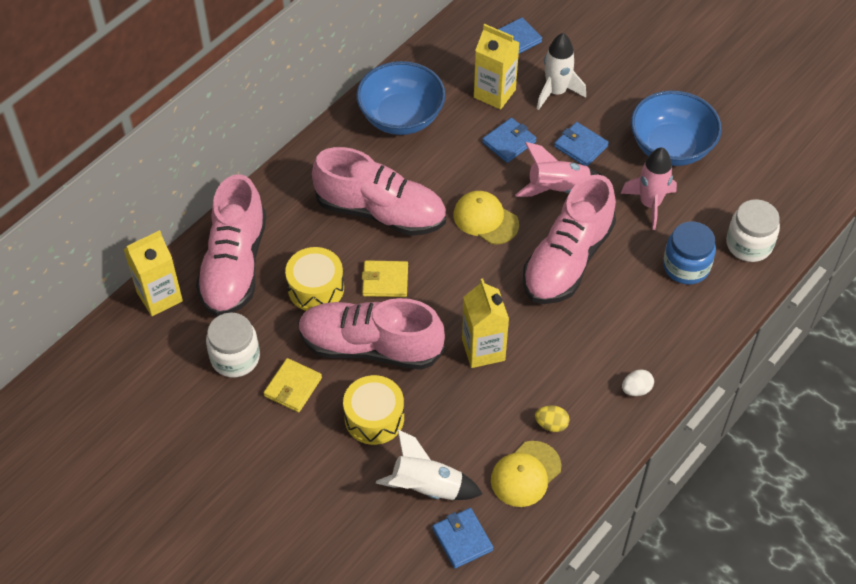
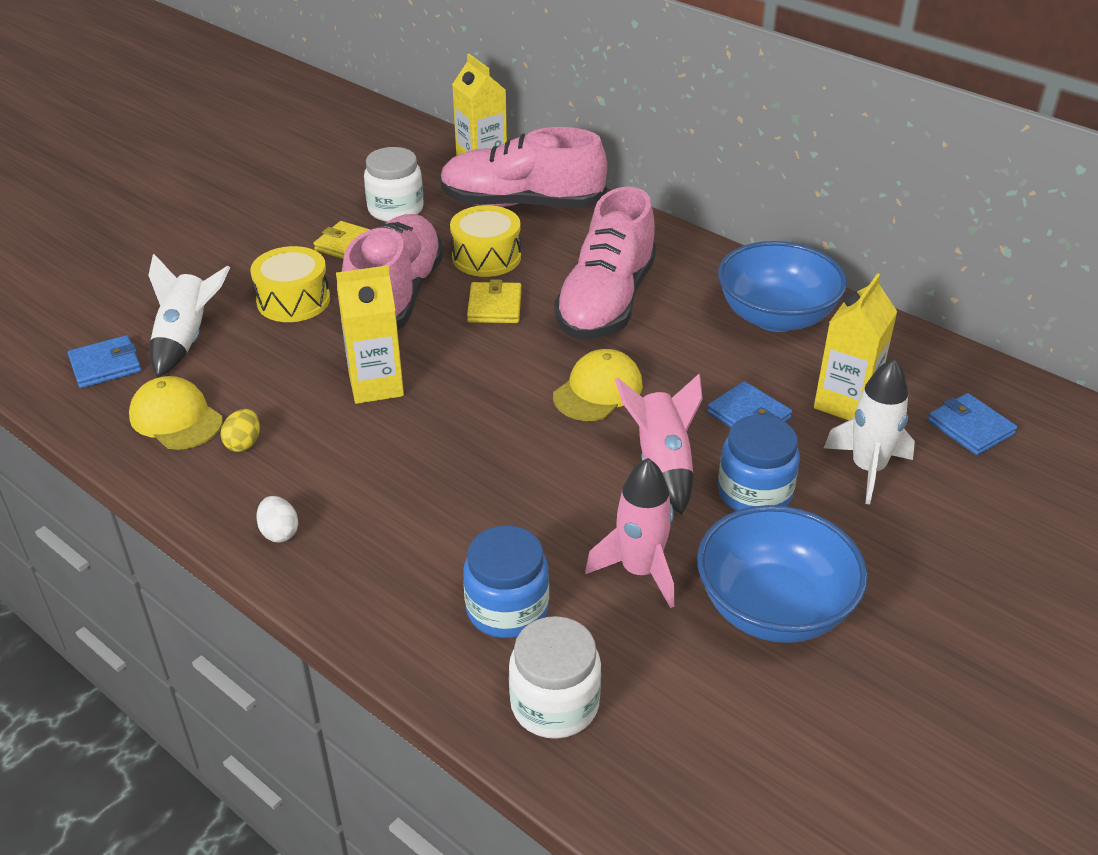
camera: 90 degrees right, 15 degrees down
(567, 260) = (523, 469): pink shoe -> none
(581, 146) = (754, 493): blue wallet -> blue jar

